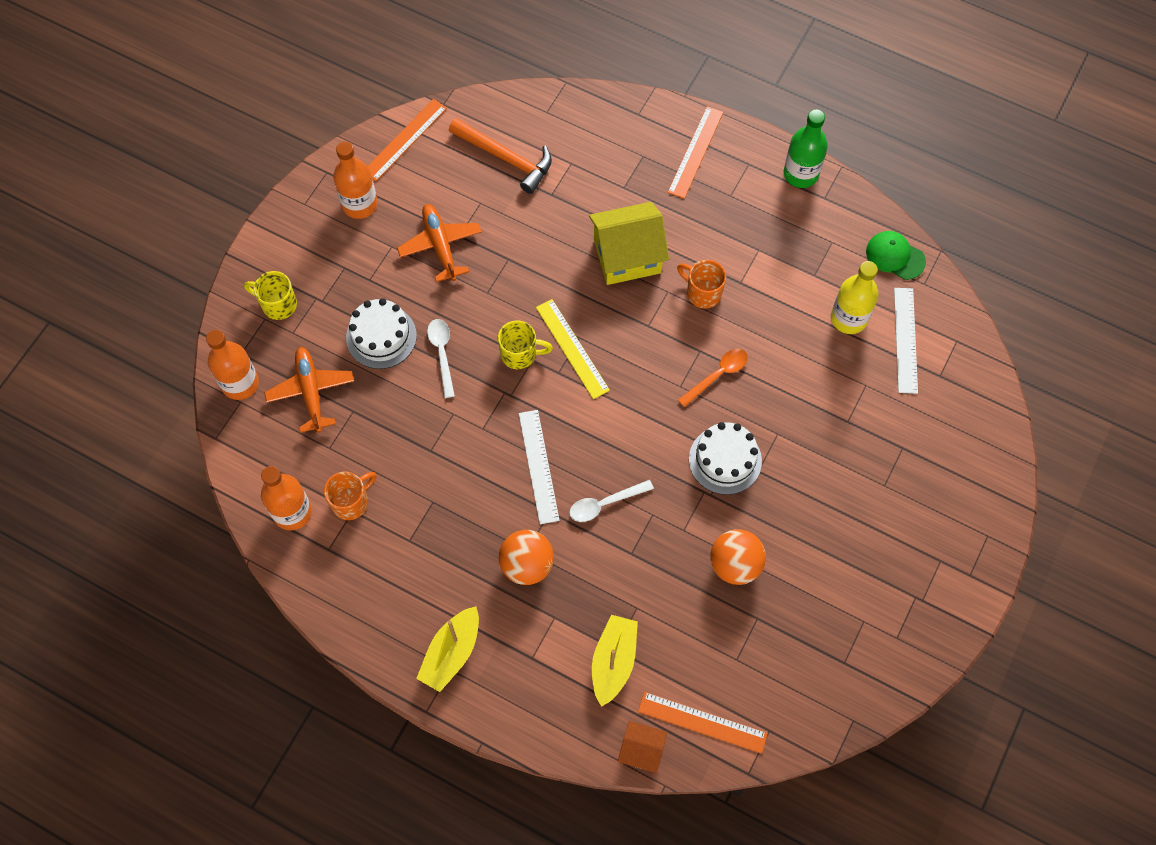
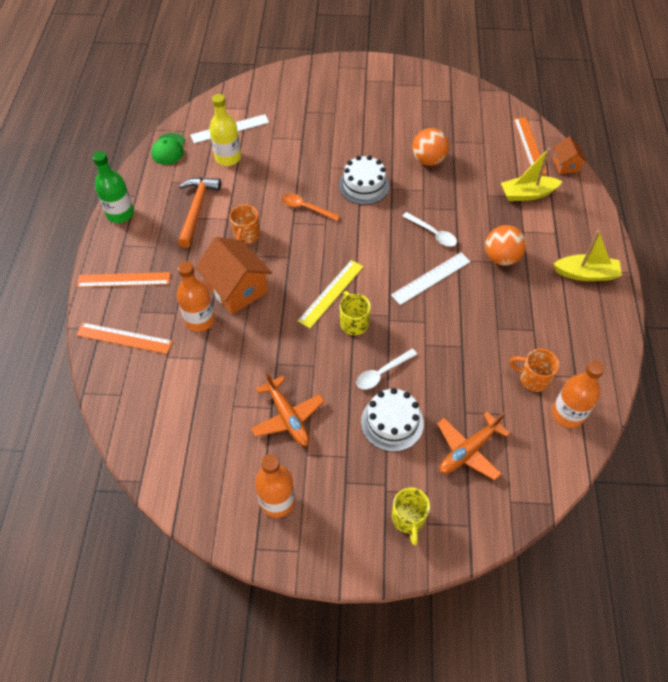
camera: 115 degrees left, 10 degrees down
(240, 383) = (495, 510): orange bottle -> orange bottle (200, 320)
(405, 140) = (192, 495): orange ruler -> orange ruler (124, 338)
(440, 245) = (288, 417): orange plane -> orange plane turned 75 degrees counterclockwise
(506, 158) = (181, 405): orange hammer -> orange hammer (197, 209)
(627, 256) = (237, 289): yellow house -> orange house

